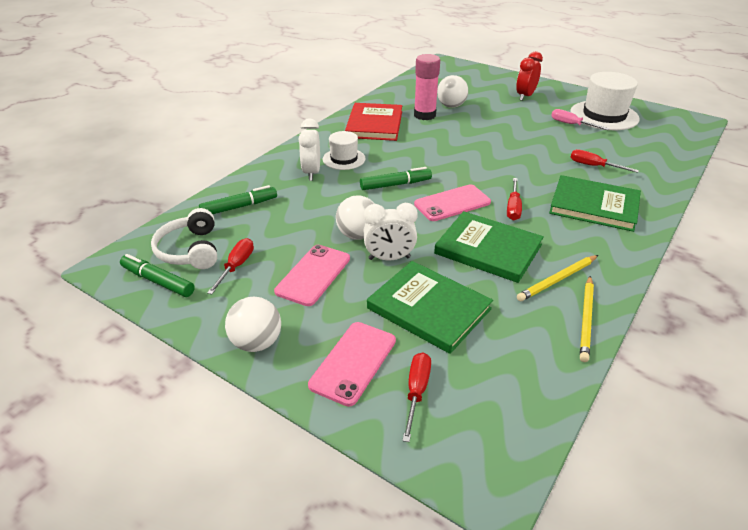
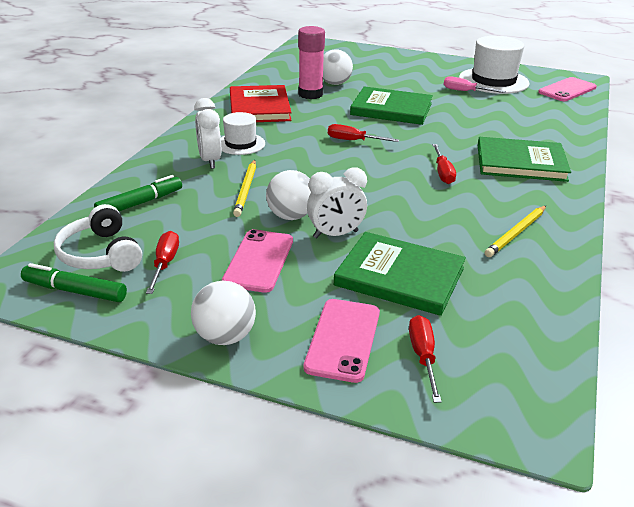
camera: 15 degrees left, 5 degrees down
(395, 185) = (310, 163): green marker -> none
(452, 203) = (378, 175): pink phone -> pink phone (567, 90)
(488, 249) = (435, 214): green book -> green book (391, 109)
(525, 96) = (407, 69): red clock -> none
(586, 319) = (560, 265): yellow pencil -> yellow pencil (246, 190)
(594, 166) = (504, 127): red screwdriver -> red screwdriver (353, 141)

